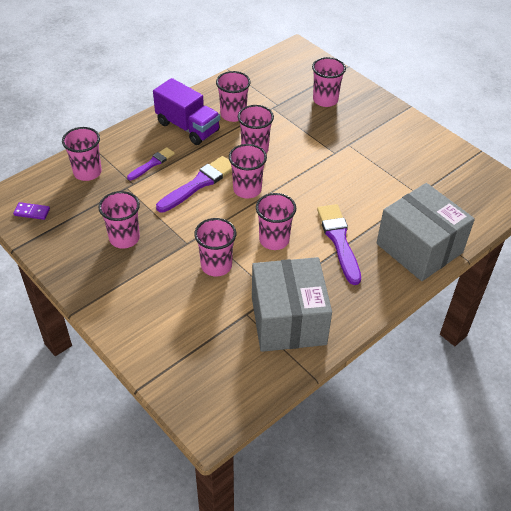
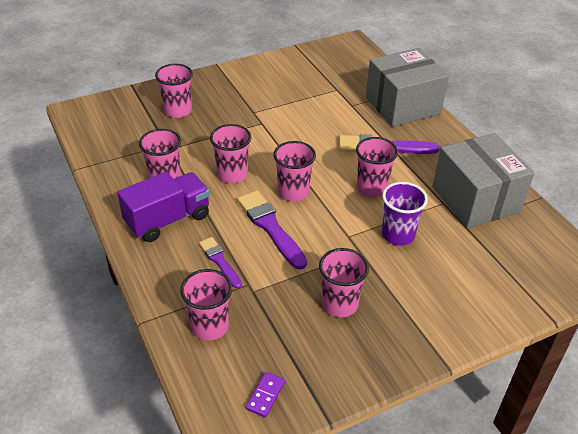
camera: 75 degrees left, 5 degrees down
(216, 265) = (398, 235): pink cup -> purple cup
(288, 320) = (475, 199): grey box -> grey box turned 60 degrees clockwise

